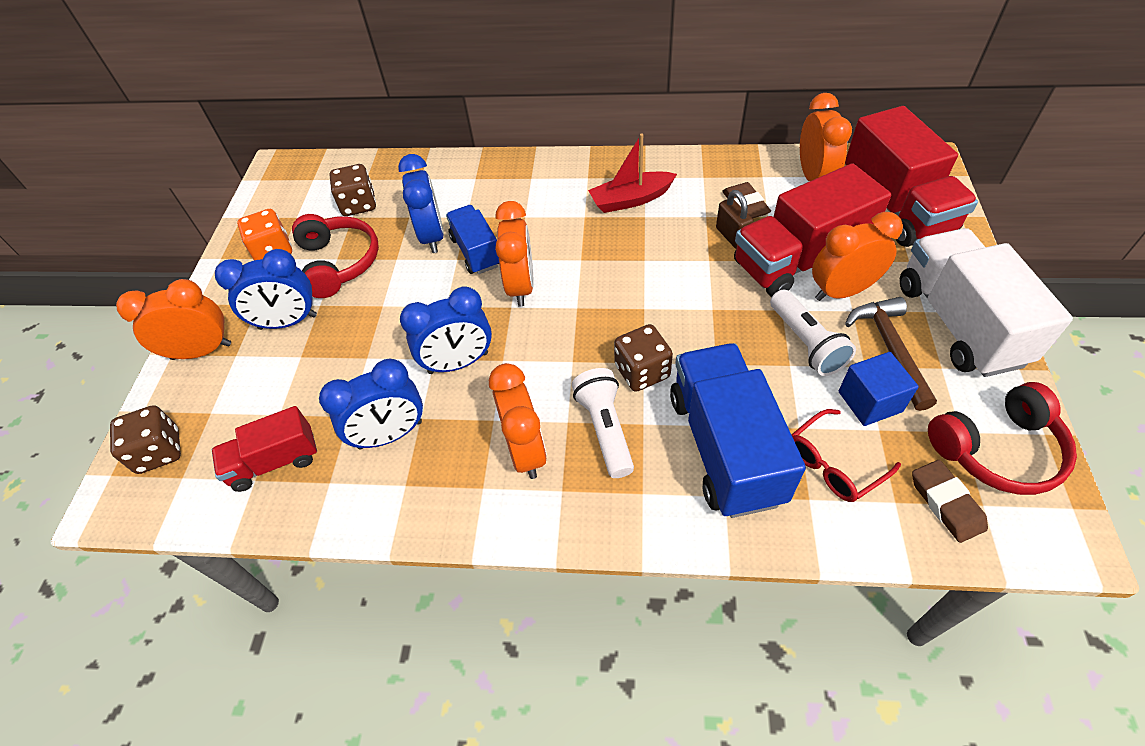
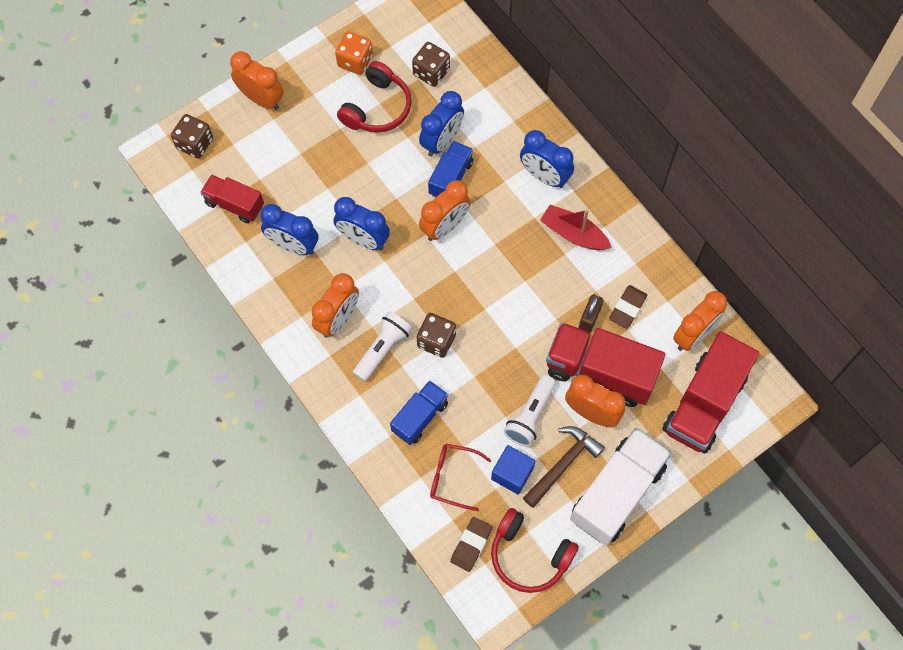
camera: 45 degrees right, 15 degrees up
(288, 322) = (315, 123): blue clock -> blue clock (544, 176)
(725, 447) = (420, 417): blue truck -> blue truck, size x0.57

